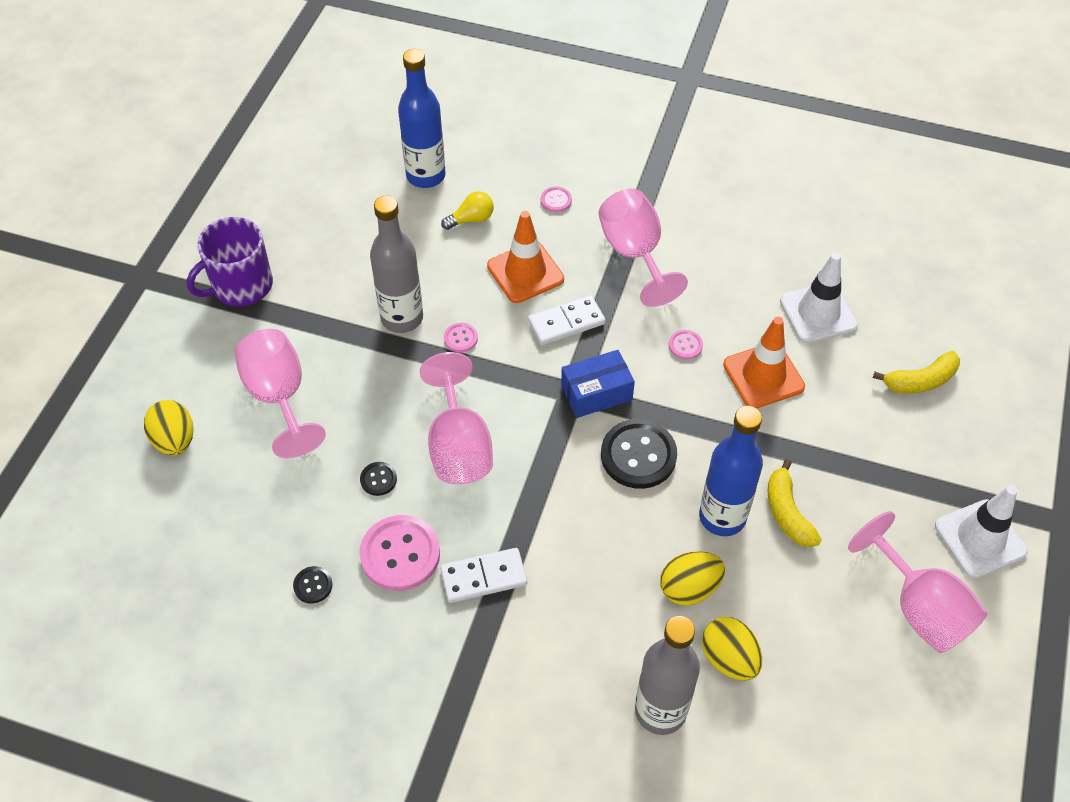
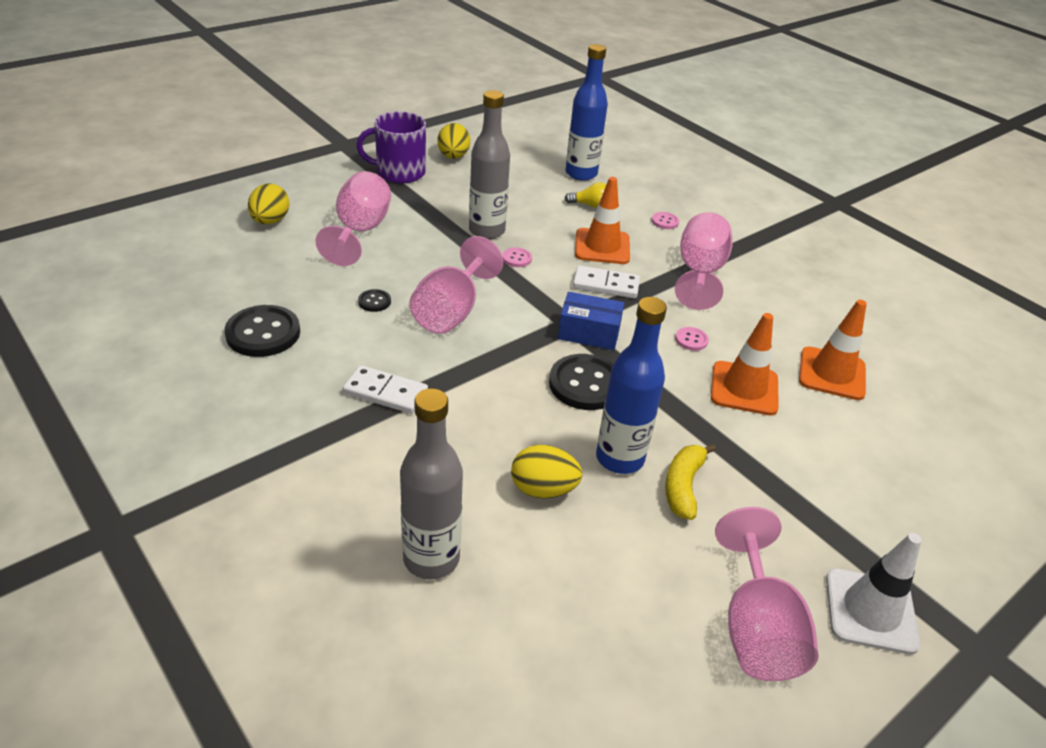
camera: 30 degrees right, 15 degrees down
(313, 585) = (263, 333): black button -> black button, size x2.09
(400, 554) = (341, 348): pink button -> none
(729, 659) = (529, 558): yellow egg -> yellow egg (453, 156)
(818, 313) = (832, 374): white traffic cone -> orange traffic cone
(920, 381) = (898, 462): yellow banana -> none

